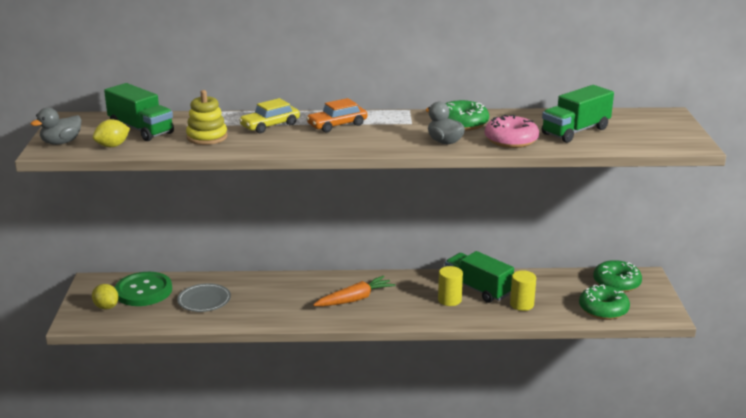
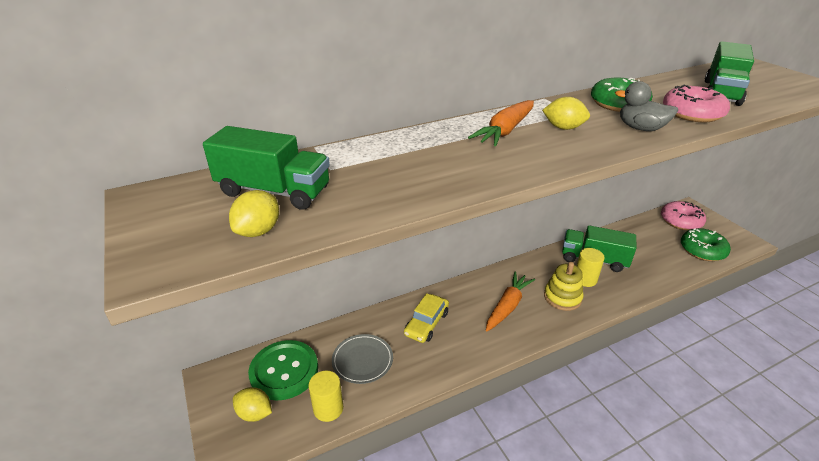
camera: 25 degrees left, 10 degrees up
(61, 142) = (166, 246): grey duck -> none
(207, 137) = (378, 182): yellow stacking toy -> yellow stacking toy (562, 297)
(270, 125) = (433, 147): yellow car -> yellow car (426, 323)
(337, 125) = (505, 131): orange car -> orange carrot
(384, 131) = (563, 128): none -> yellow lemon
(521, 304) = (643, 265): yellow cylinder -> yellow cylinder (328, 408)
(616, 283) = (681, 221): green donut -> pink donut

